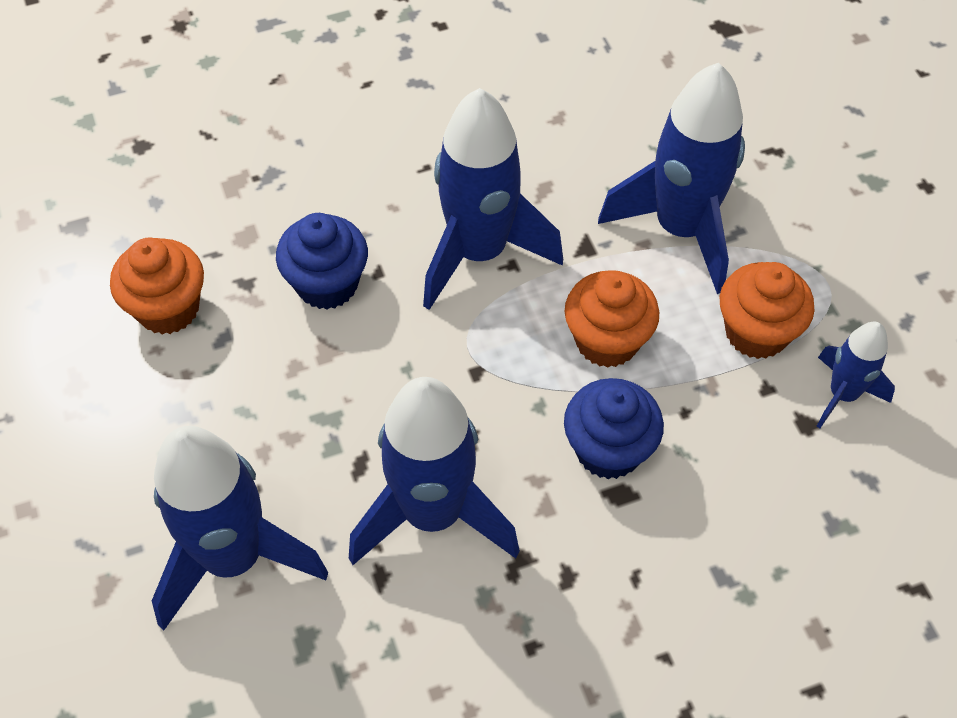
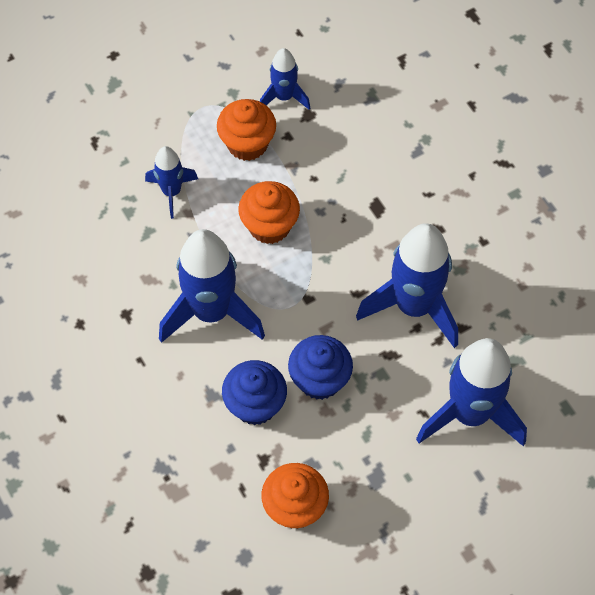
camera: 100 degrees left, 5 degrees up
(608, 449) = (348, 216): blue cupcake -> blue cupcake (319, 379)
(681, 229) = (172, 192): blue rocket -> blue rocket, size x0.53

